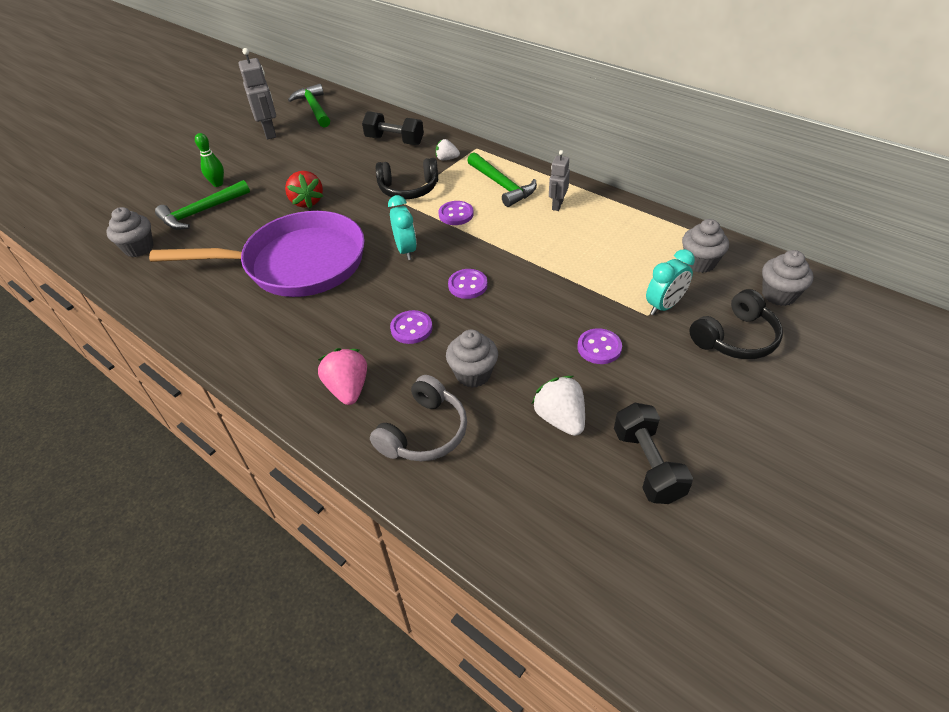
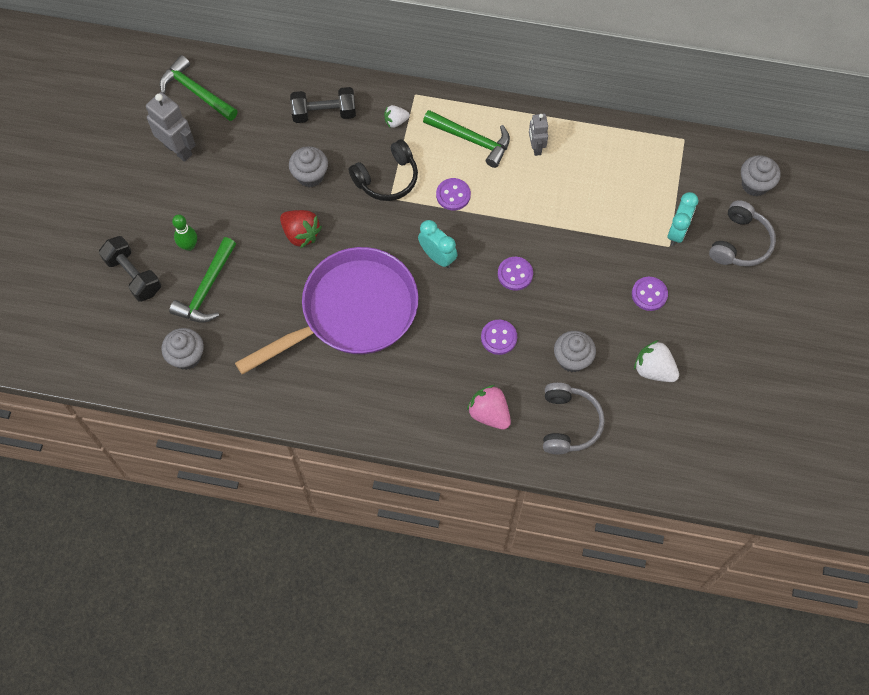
camera: 30 degrees left, 20 degrees up
(647, 465) = (726, 380): black dumbbell -> black dumbbell (133, 275)
(699, 263) = (684, 172): grey cupcake -> grey cupcake (310, 176)
(735, 338) = (740, 243): black headphones -> grey headphones

